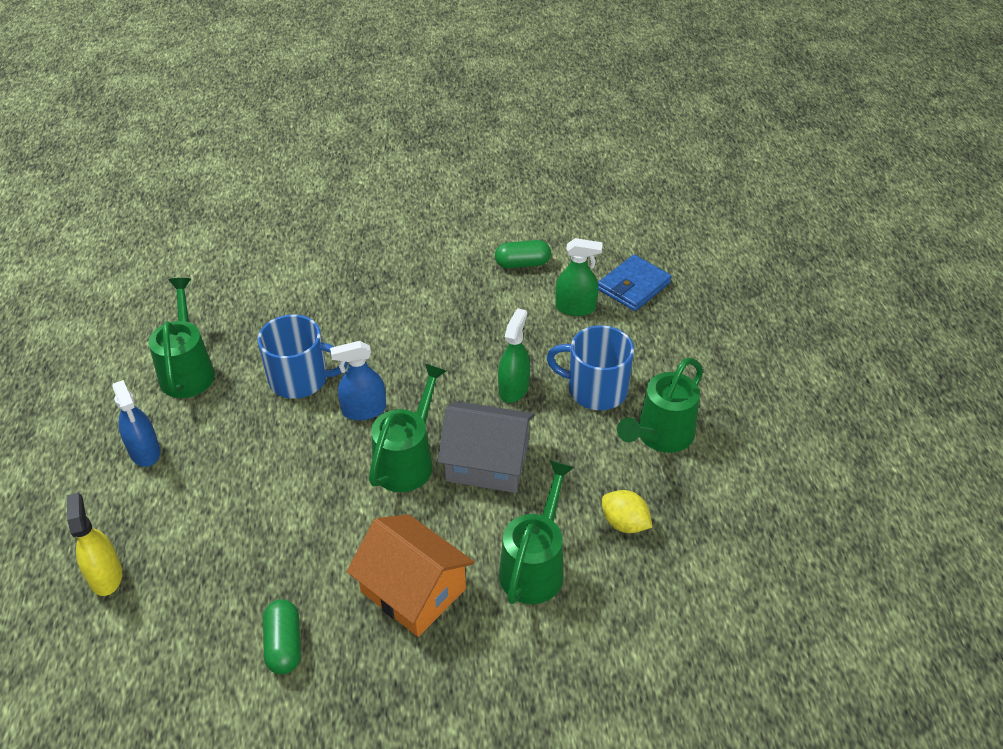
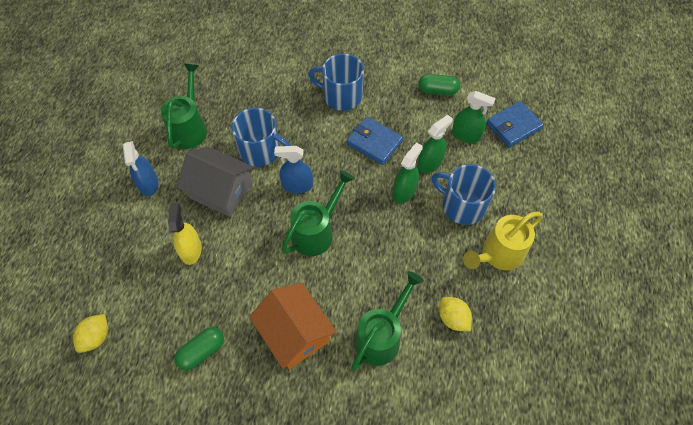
camera: 15 degrees right, 15 degrees up
(106, 576) = (104, 271): yellow spray bottle -> yellow spray bottle (191, 250)
(117, 664) = (96, 337): none -> yellow lemon
(284, 645) = (202, 351): green capsule -> green capsule turned 45 degrees clockwise
(394, 293) = (341, 96): none -> blue mug
(456, 339) = (374, 142): none -> blue wallet
(487, 462) = (370, 246): grey house -> grey house (221, 191)
(538, 349) = (429, 163): none -> green spray bottle
(660, 436) = (498, 254): green watering can -> yellow watering can

